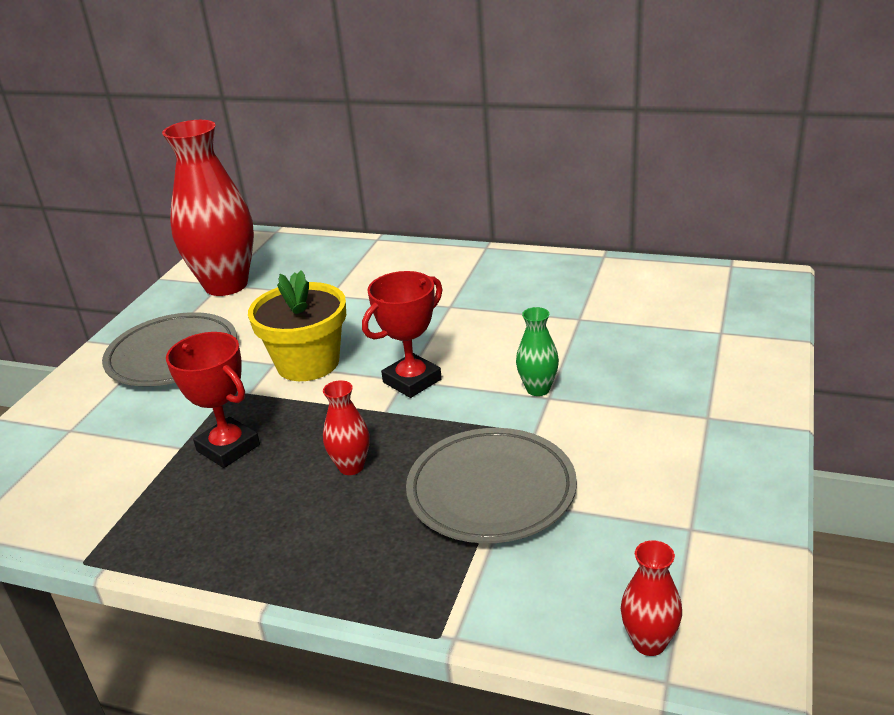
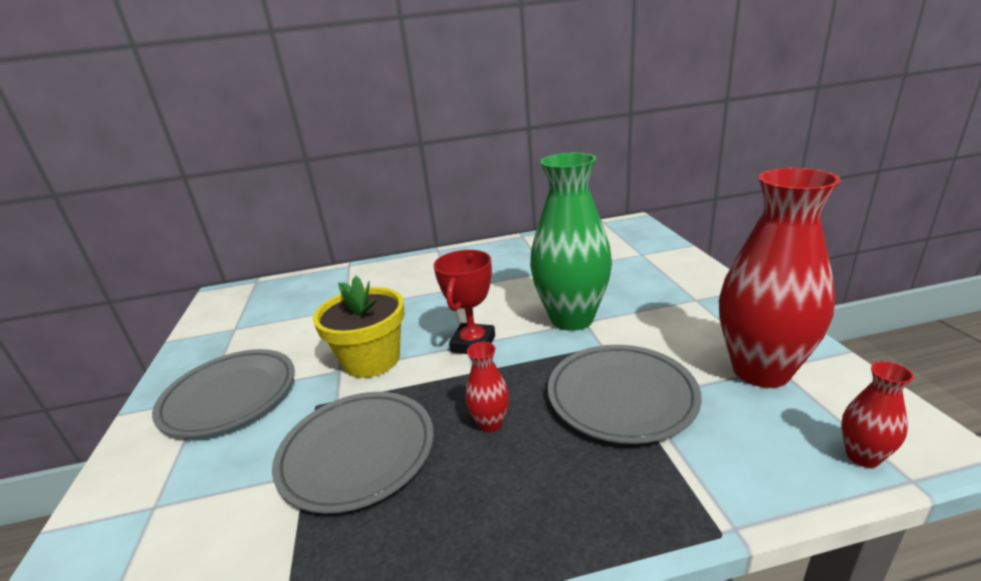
camera: 30 degrees left, 5 degrees down
(226, 285) = (240, 328): red vase -> red vase (761, 371)
(228, 448) = (357, 453): red trophy -> grey plate
(538, 389) = (571, 319): green vase -> green vase, size x2.32

